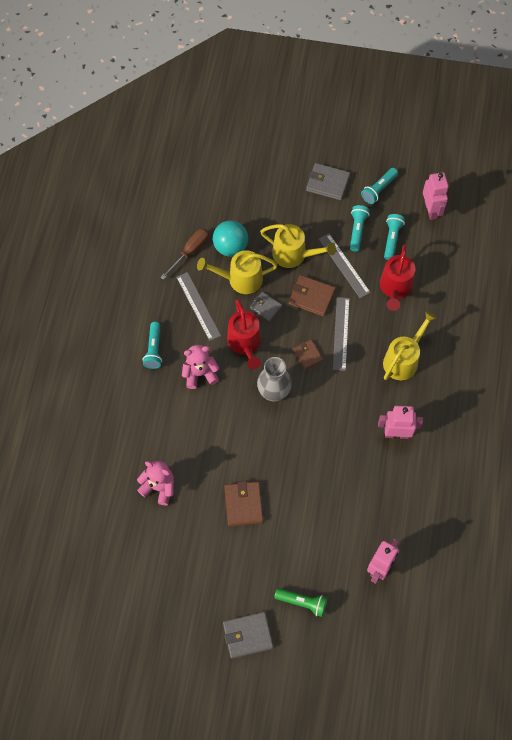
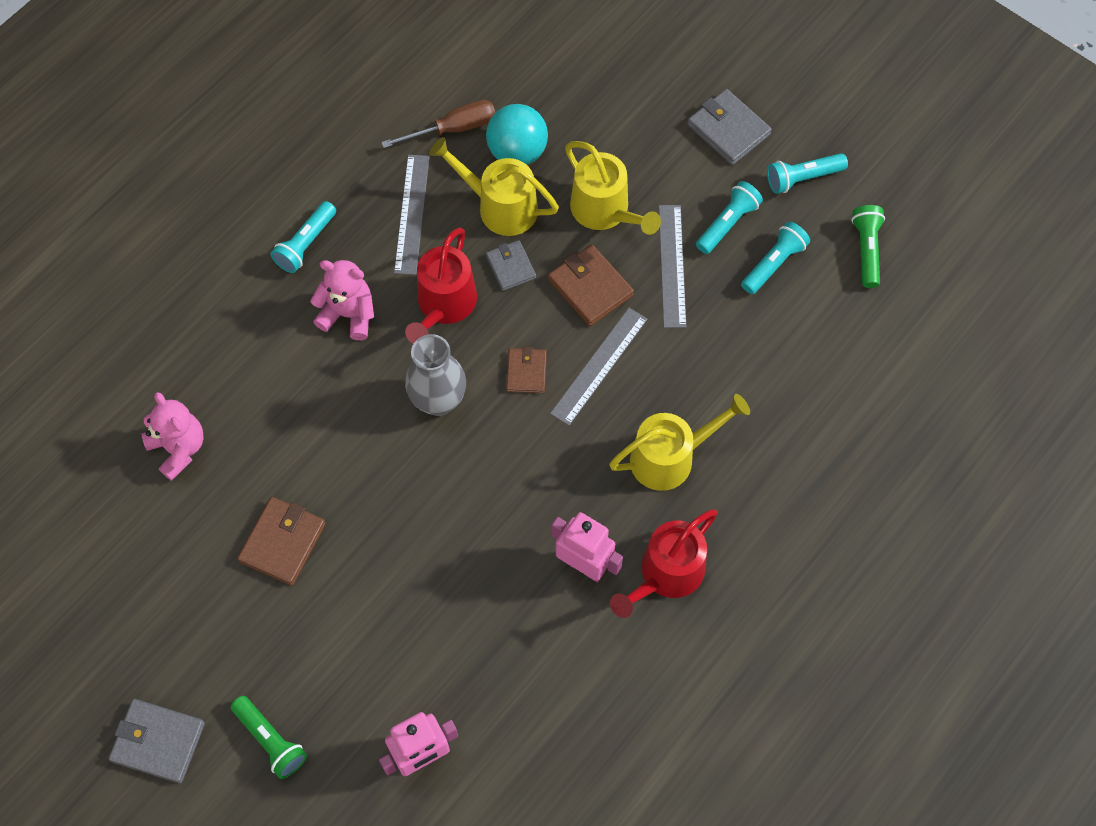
camera: 30 degrees right, 0 degrees up
(395, 288) = (729, 341): red watering can -> red watering can (665, 575)
(431, 210) = (866, 250): pink robot -> green flashlight

